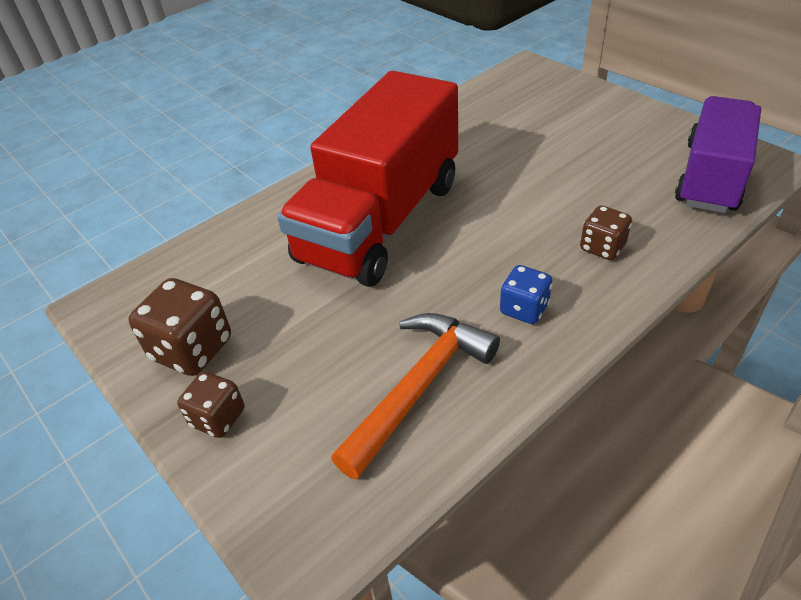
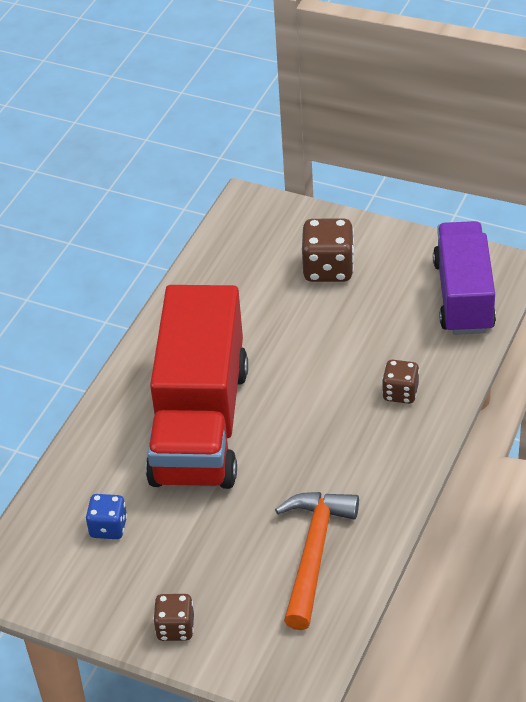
camera: 25 degrees left, 0 degrees up
(192, 349) = (114, 588): brown dice -> brown dice (328, 269)
(524, 309) = (362, 466): blue dice -> blue dice (108, 527)

